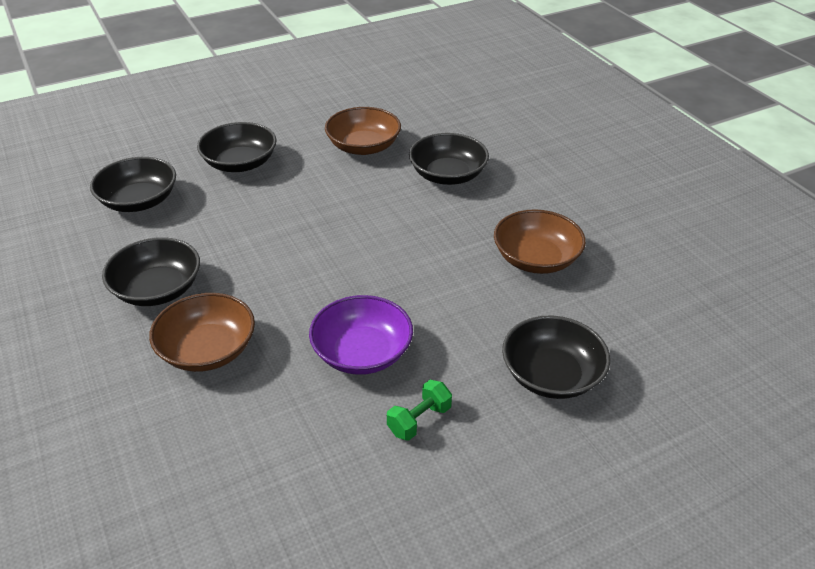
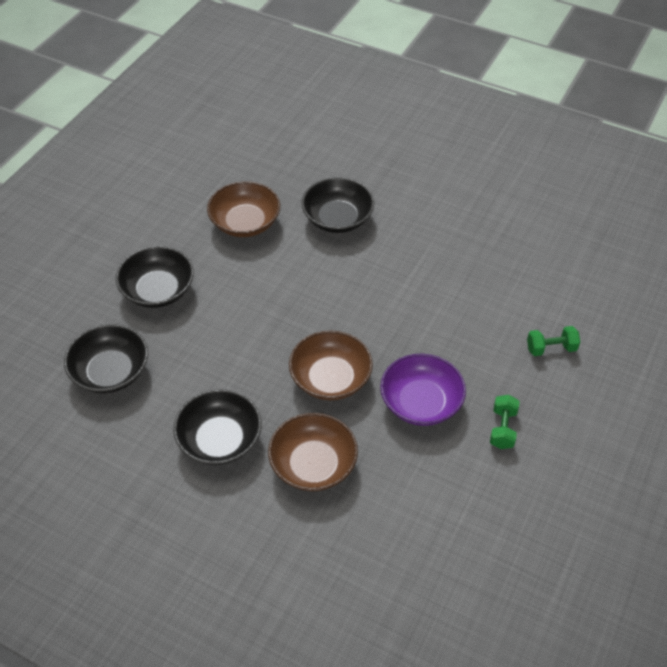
camera: 35 degrees left, 10 degrees up
(536, 259) = (465, 262): brown bowl -> brown bowl (330, 378)
(551, 375) = (551, 348): black bowl -> green dumbbell

